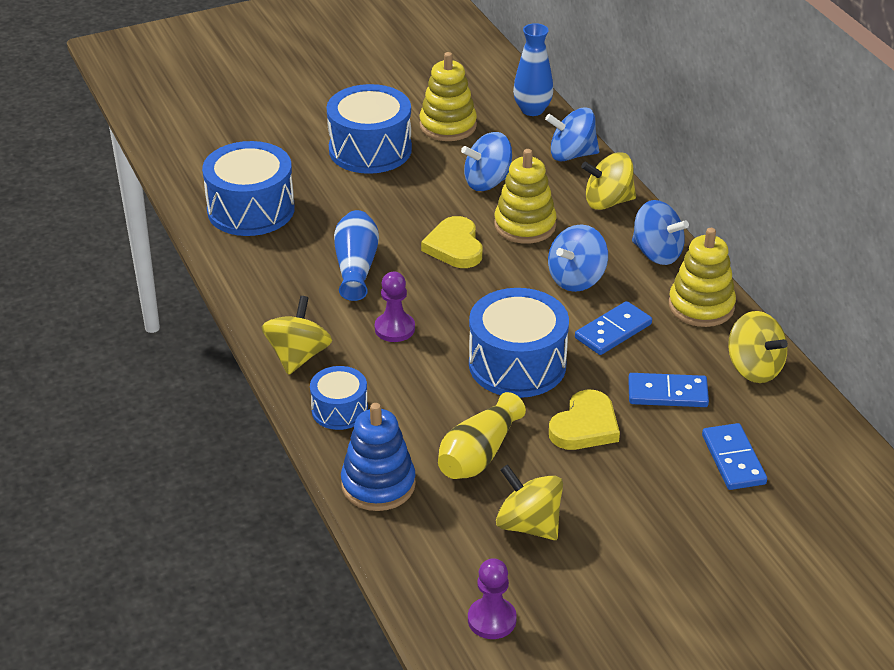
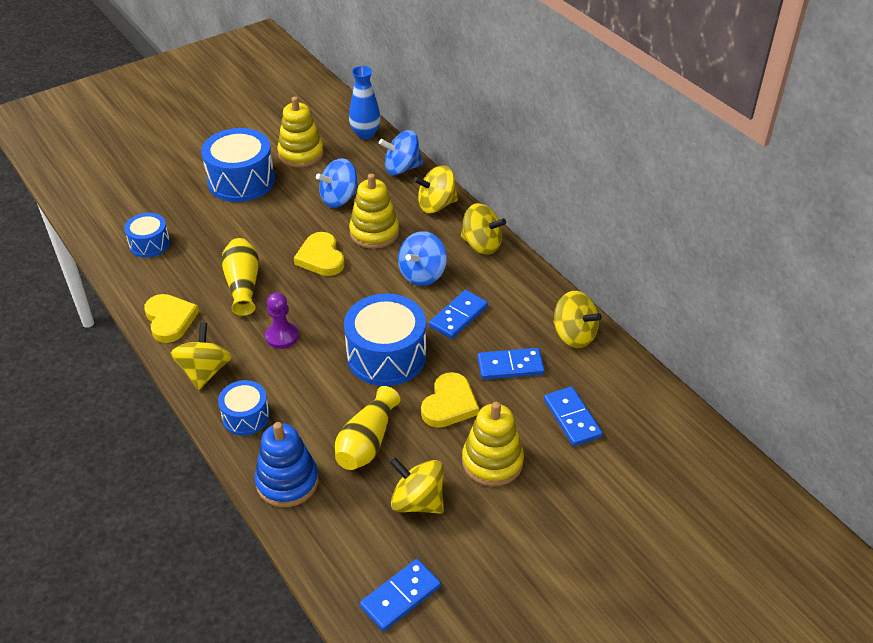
camera: 10 degrees left, 5 degrees up
(251, 209) = (149, 244): blue drum -> blue drum, size x0.56
(264, 296) = (170, 320): none -> yellow heart
(356, 267) = (243, 285): blue vase -> yellow vase
(492, 620) = (400, 596): purple pawn -> blue domino
(657, 253) = (481, 245): blue spinning top -> yellow spinning top
(701, 306) = (523, 286): yellow stacking toy -> yellow stacking toy (492, 462)

